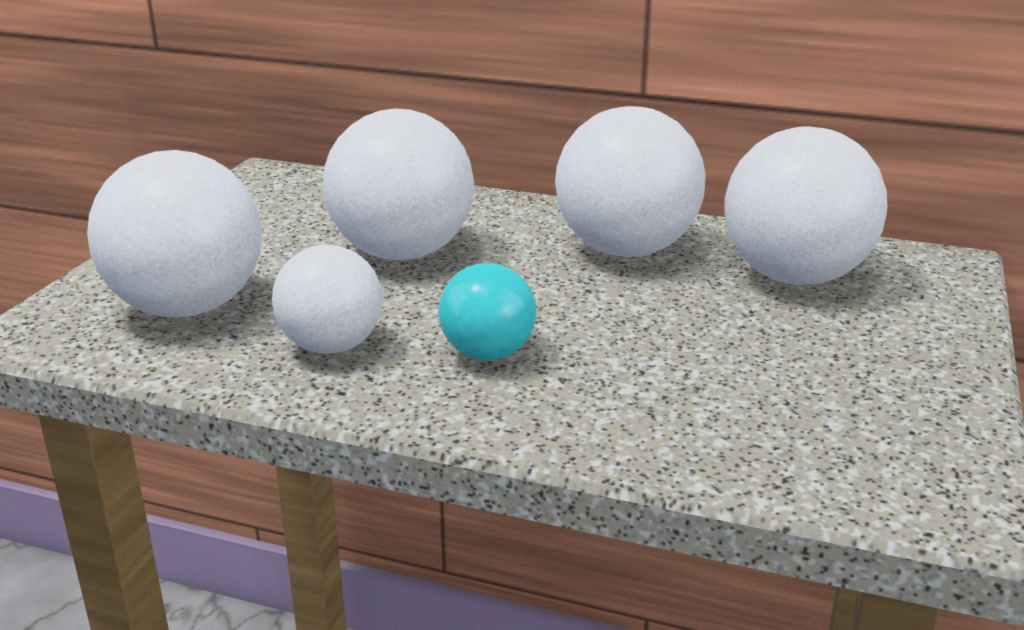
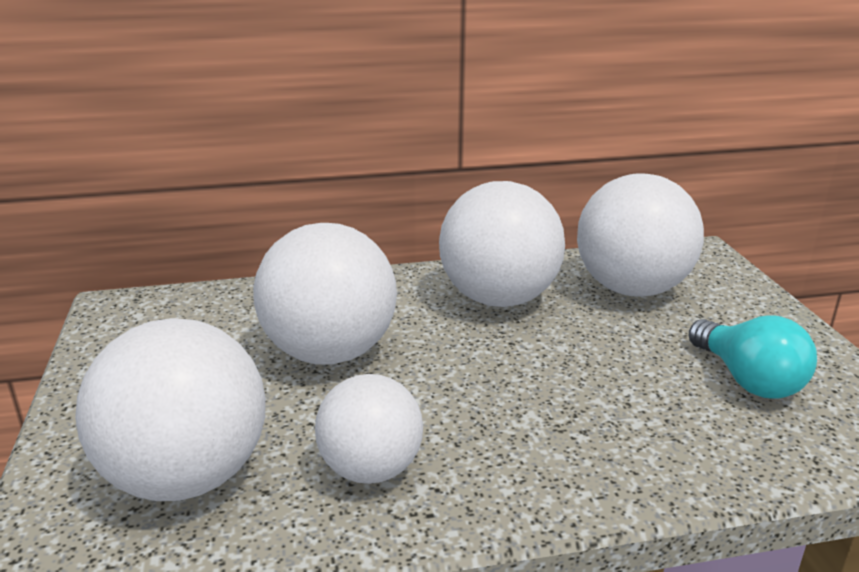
camera: 30 degrees left, 0 degrees up
(490, 342) = (495, 417): turquoise light bulb -> turquoise light bulb (748, 380)

